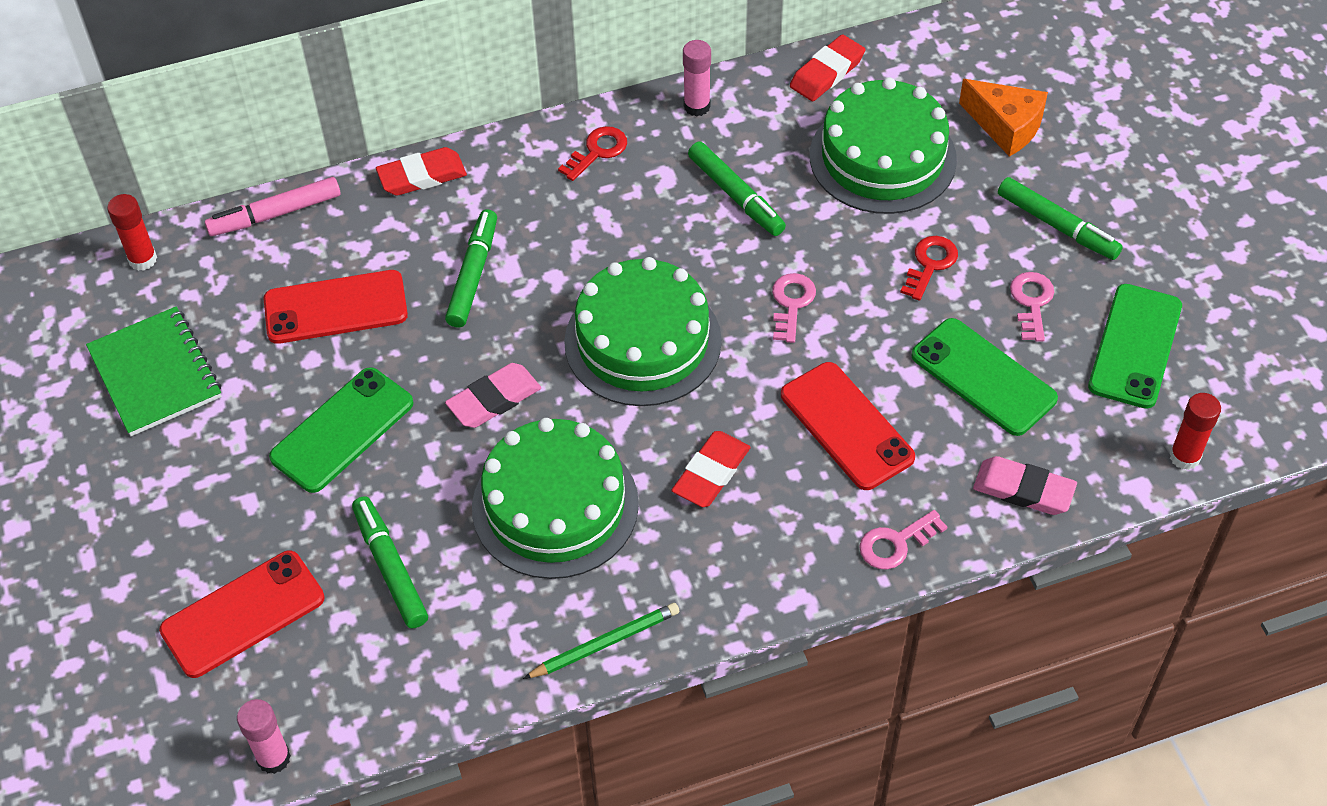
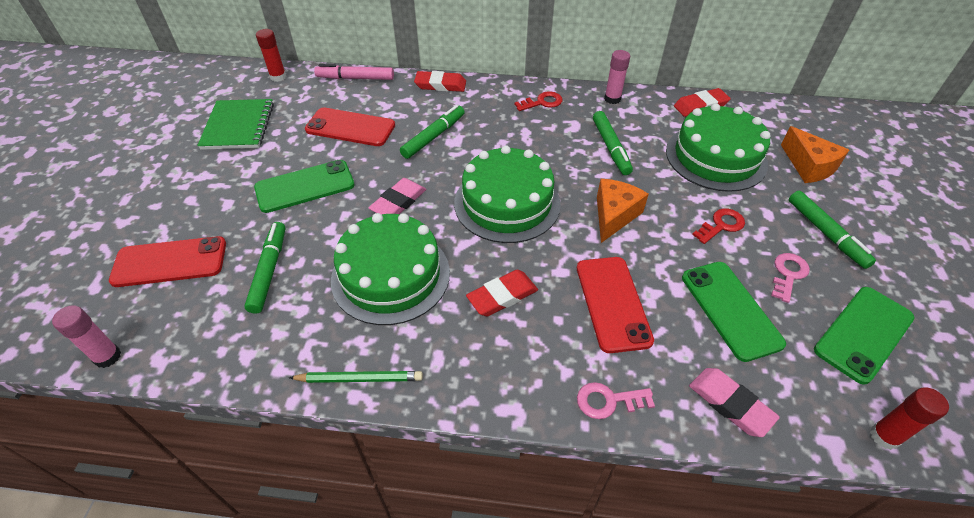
camera: 25 degrees right, 5 degrees down
(494, 399) = (398, 202): pink eraser -> pink eraser turned 45 degrees counterclockwise
(791, 303) = (614, 215): pink key -> orange cheese

